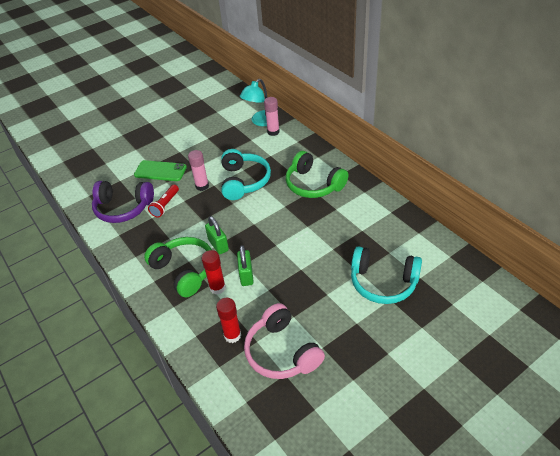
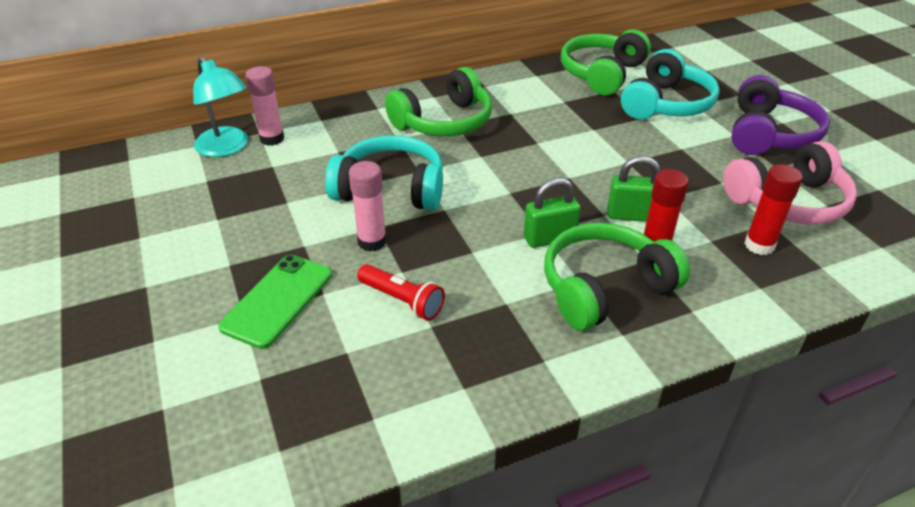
camera: 80 degrees left, 5 degrees down
(123, 208) = (374, 375): purple headphones -> purple headphones (769, 134)
(410, 244) = (602, 74): none -> green headphones

